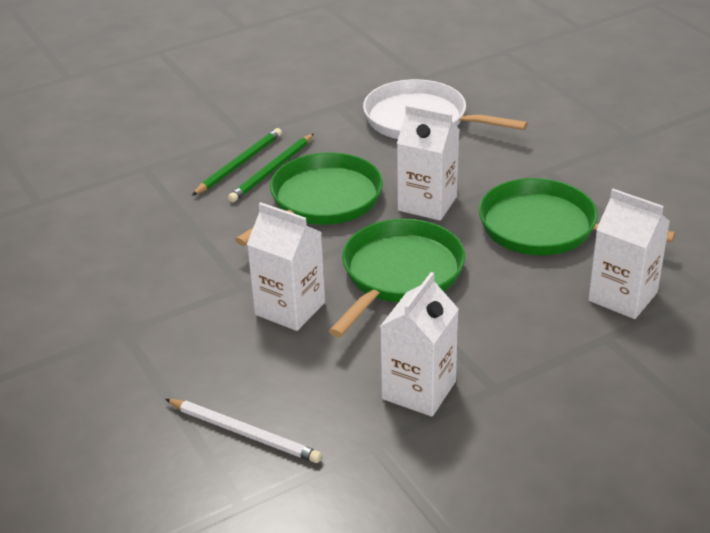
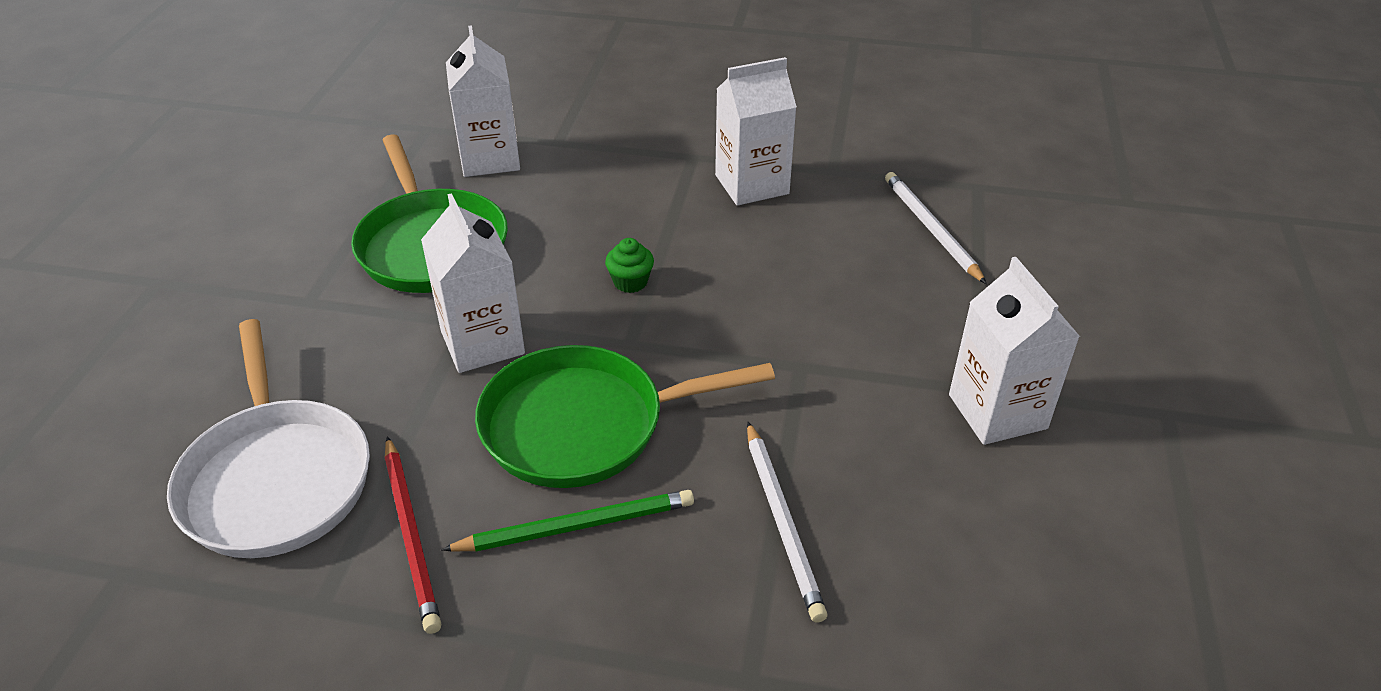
camera: 140 degrees left, 5 degrees up
(180, 217) = (782, 521): none -> white pencil
(239, 164) = (604, 575): green pencil -> none
(290, 308) = (778, 310): white carton -> white carton (997, 411)
(336, 135) = (411, 534): none -> red pencil
(399, 274) = (630, 282): green pan -> green cupcake

